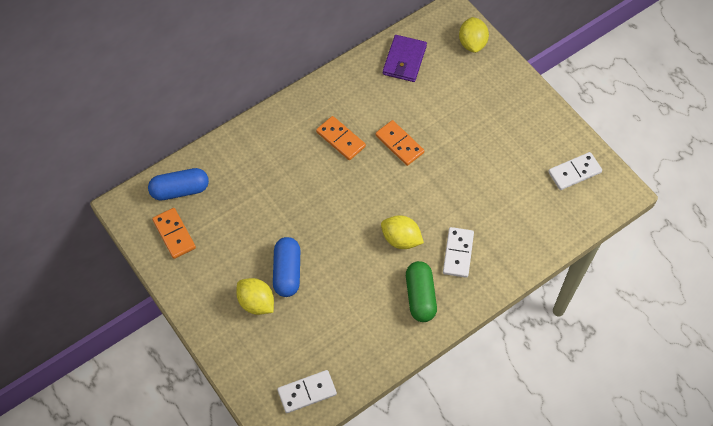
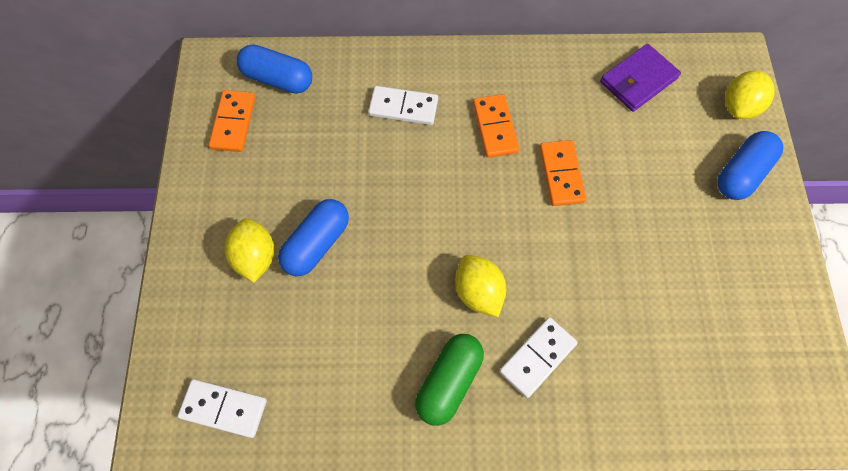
camera: 35 degrees right, 5 degrees up
(498, 83) = (742, 173): none -> blue capsule
(574, 172) = (772, 351): white domino -> white domino (403, 107)

